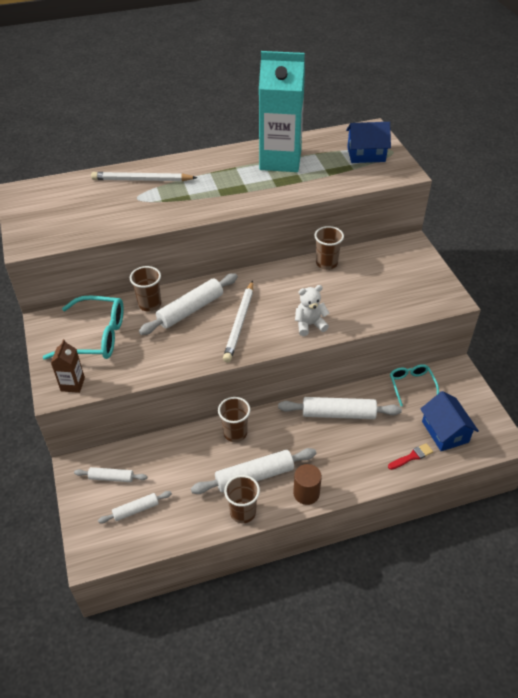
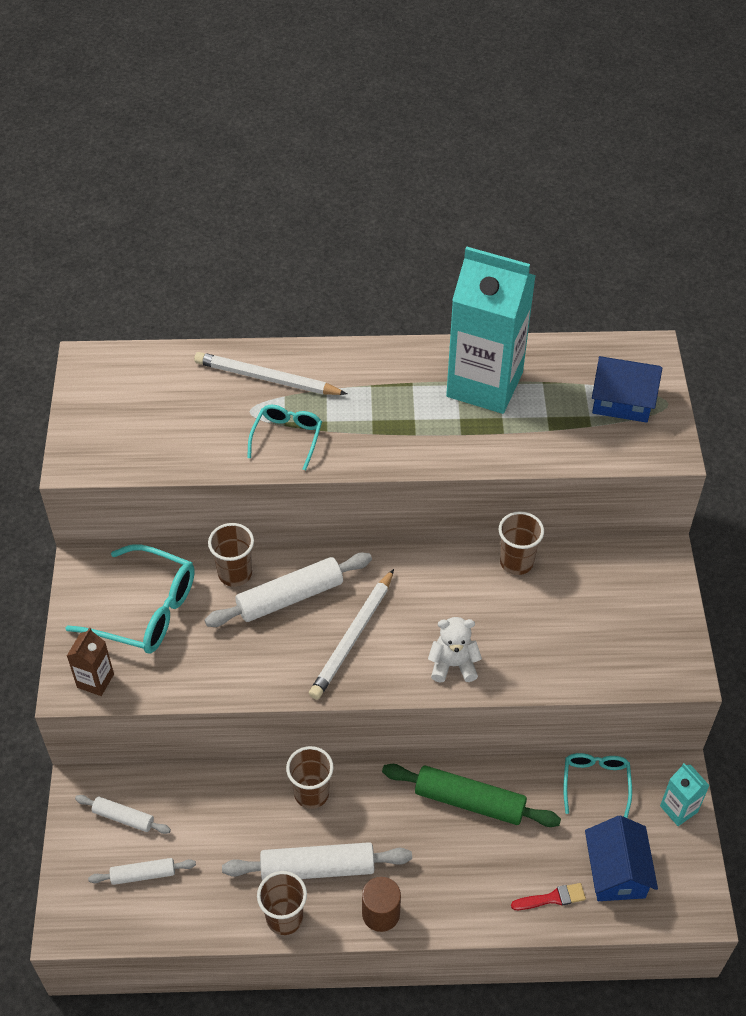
camera: 15 degrees right, 5 degrees up
(166, 207) = (287, 438): none -> turquoise glasses
(338, 414) = (469, 801): white rolling pin -> green rolling pin
(467, 388) = (678, 809): none -> turquoise carton

